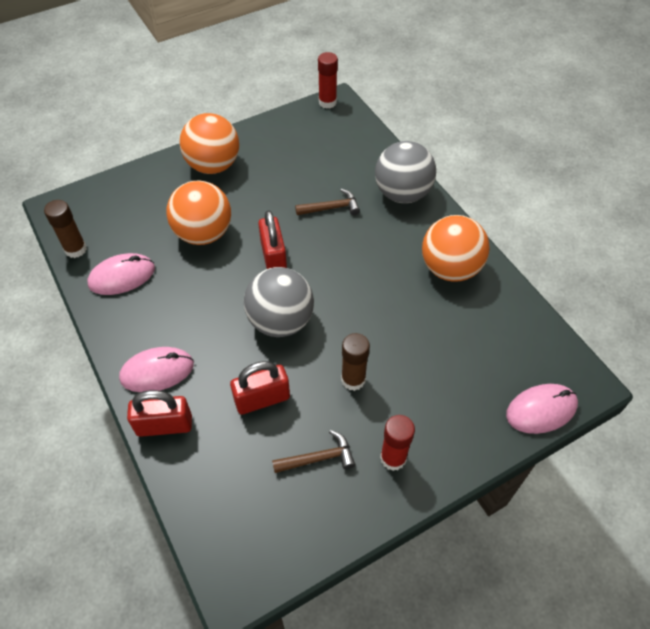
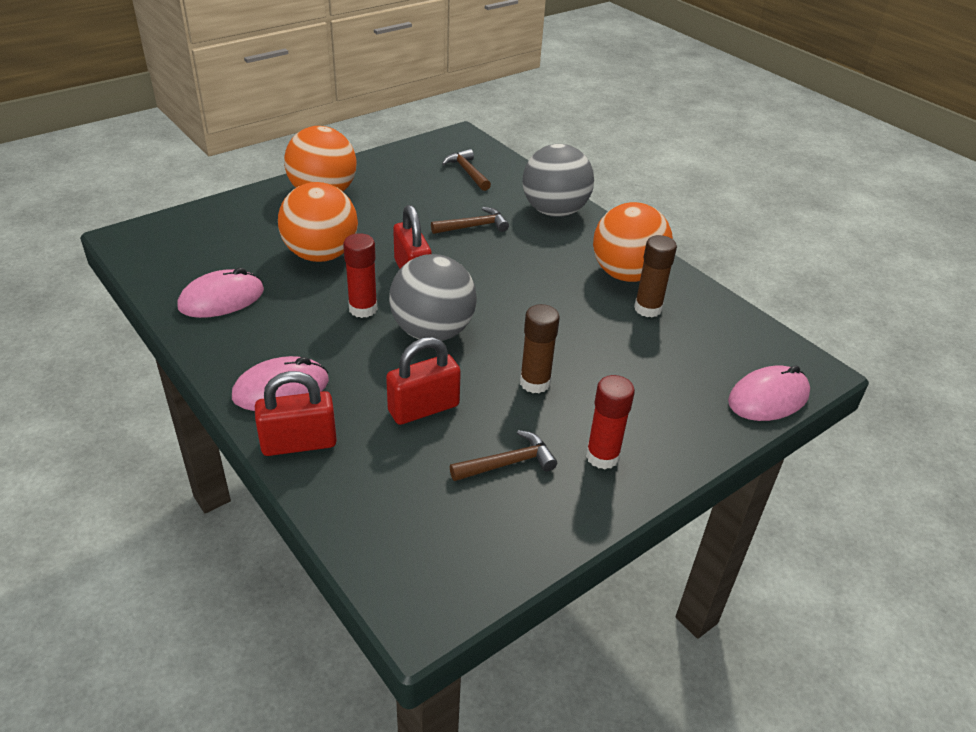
camera: 10 degrees left, 15 degrees down
(76, 249) = (157, 276): brown glue stick -> brown glue stick (647, 309)
(327, 102) = (450, 137): red glue stick -> red glue stick (363, 309)
(336, 145) = (467, 172): none -> brown hammer

